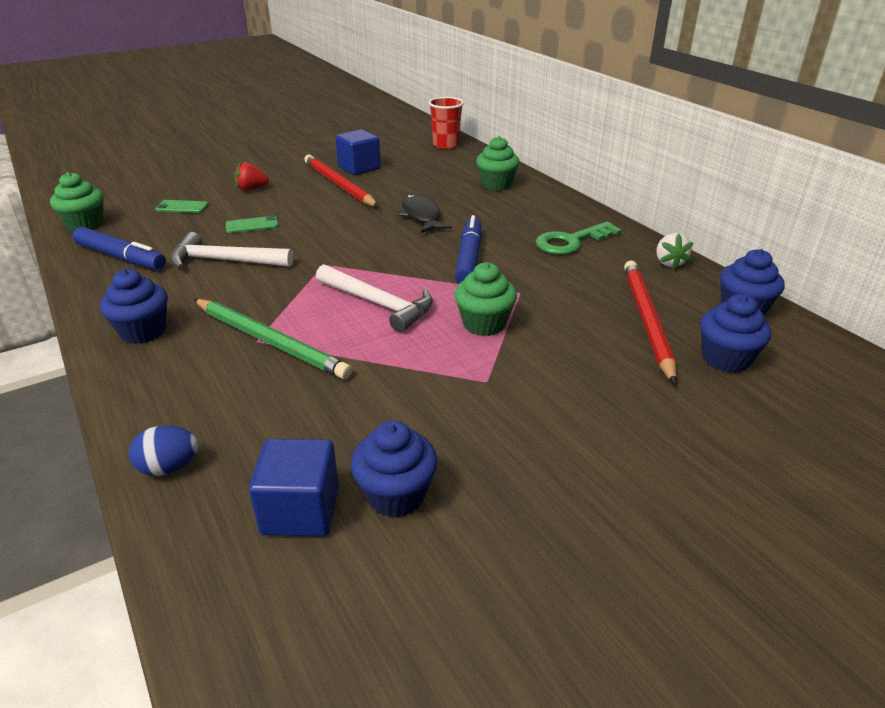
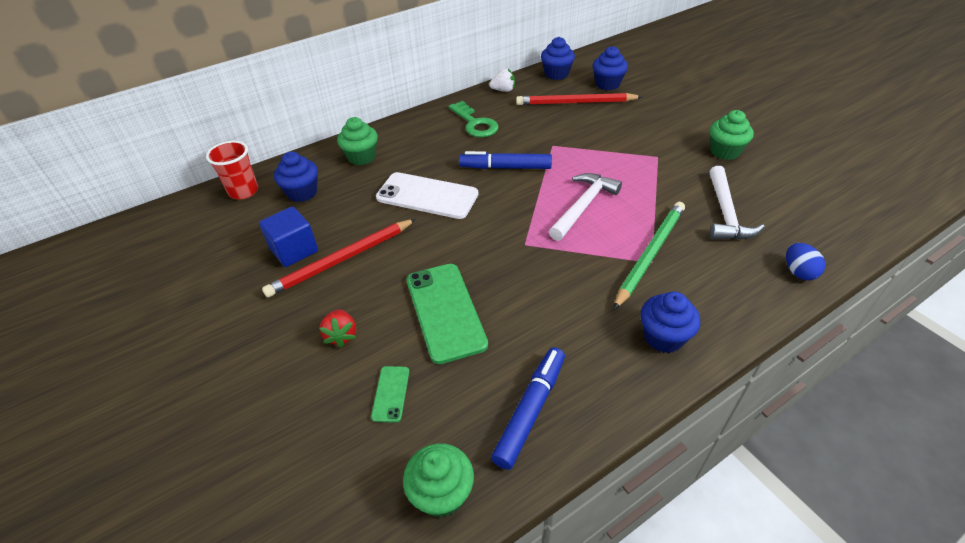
camera: 90 degrees left, 10 degrees up
(225, 261) = (528, 314): white hammer -> white hammer (726, 213)
(252, 225) = (445, 311): green phone -> green phone, size x2.14
(300, 510) = (796, 212): blue cube -> none
(396, 495) = (765, 181): blue cupcake -> blue cupcake (302, 193)
(421, 216) = (427, 196): black fish -> white phone
(484, 324) = (597, 158): green cupcake -> green cupcake (725, 151)

